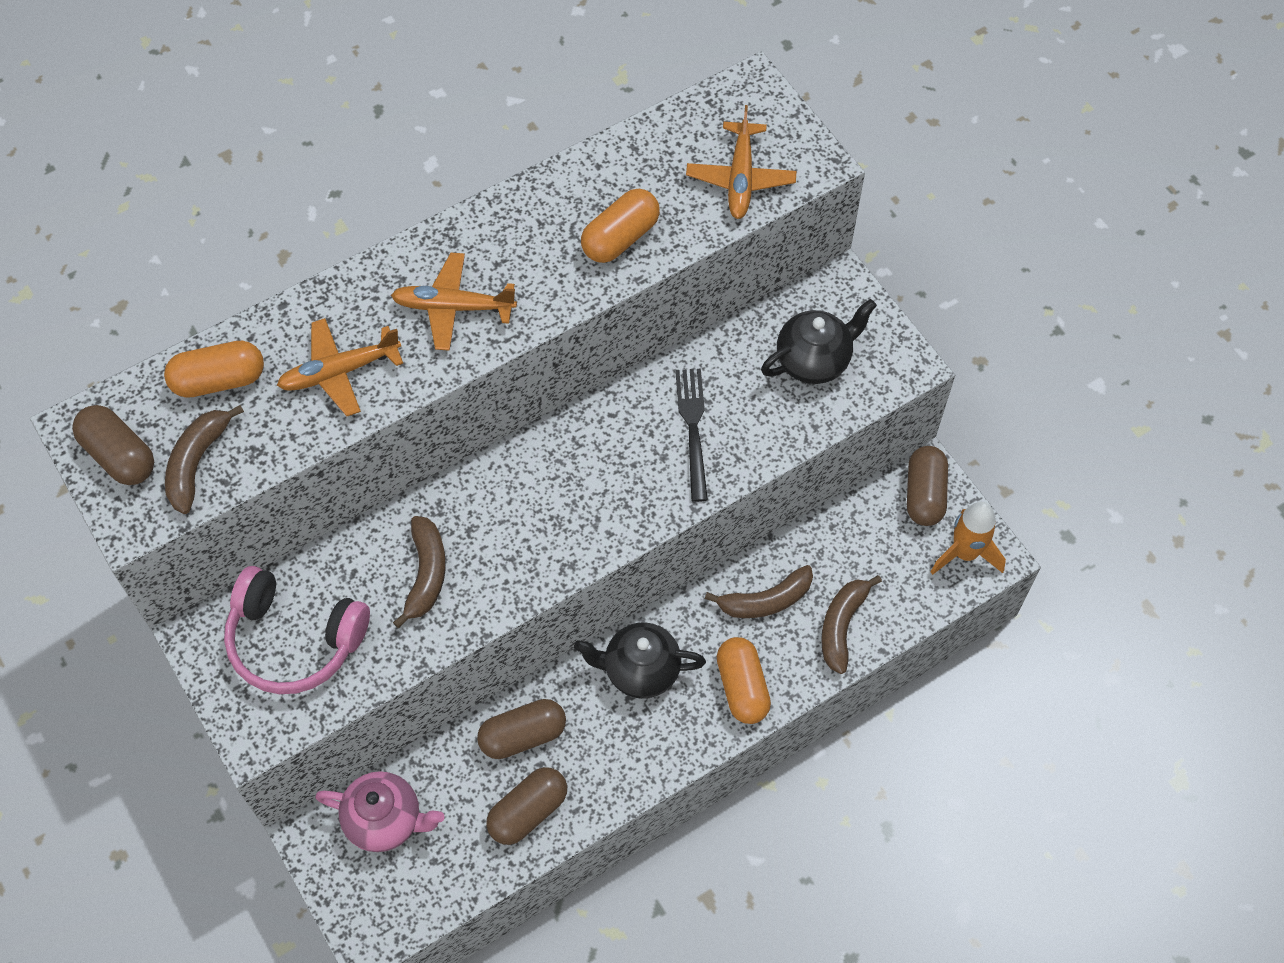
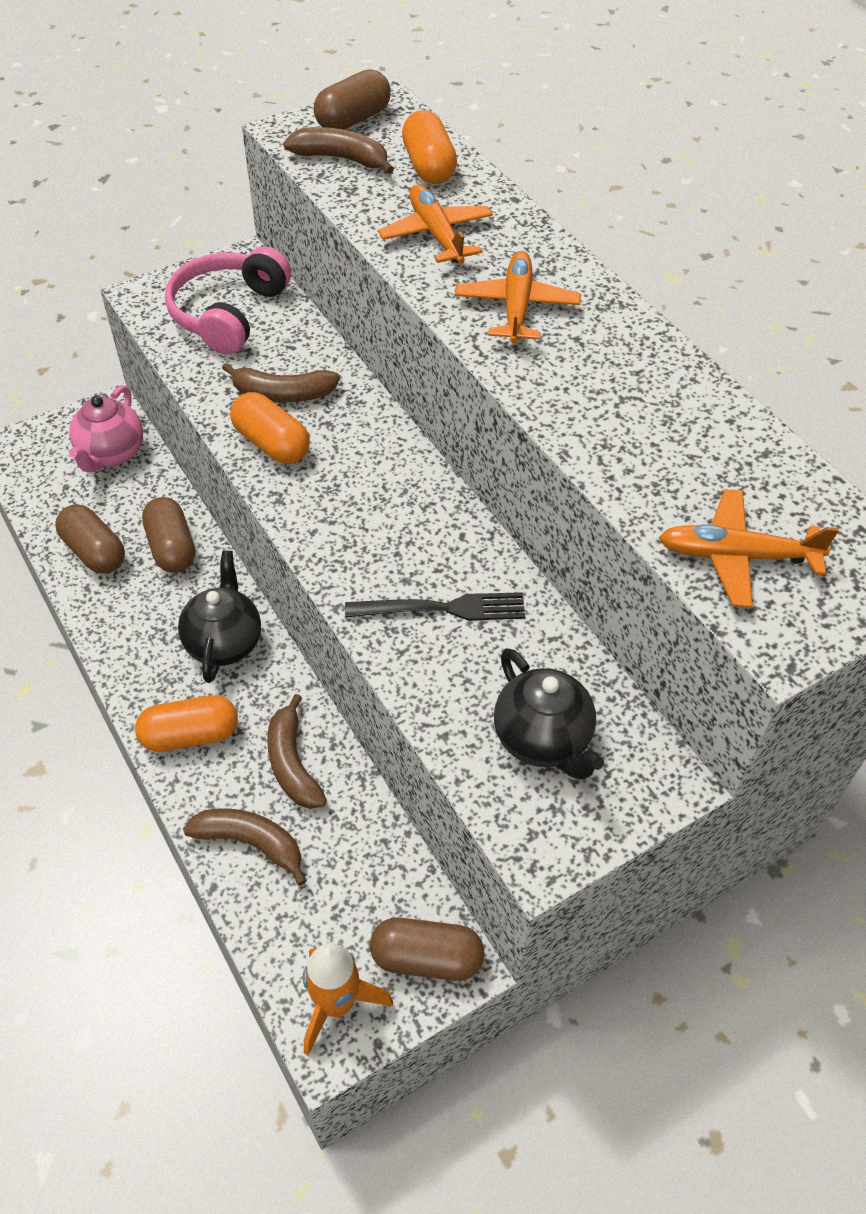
camera: 90 degrees right, 10 degrees down
(620, 238) = (624, 438): orange capsule -> orange capsule (272, 444)

